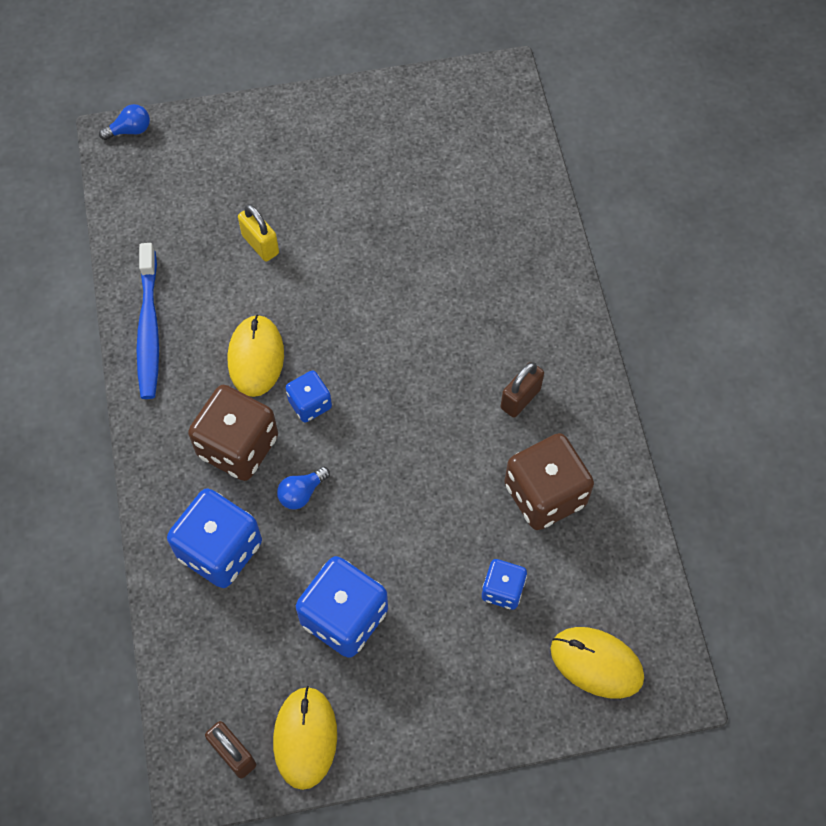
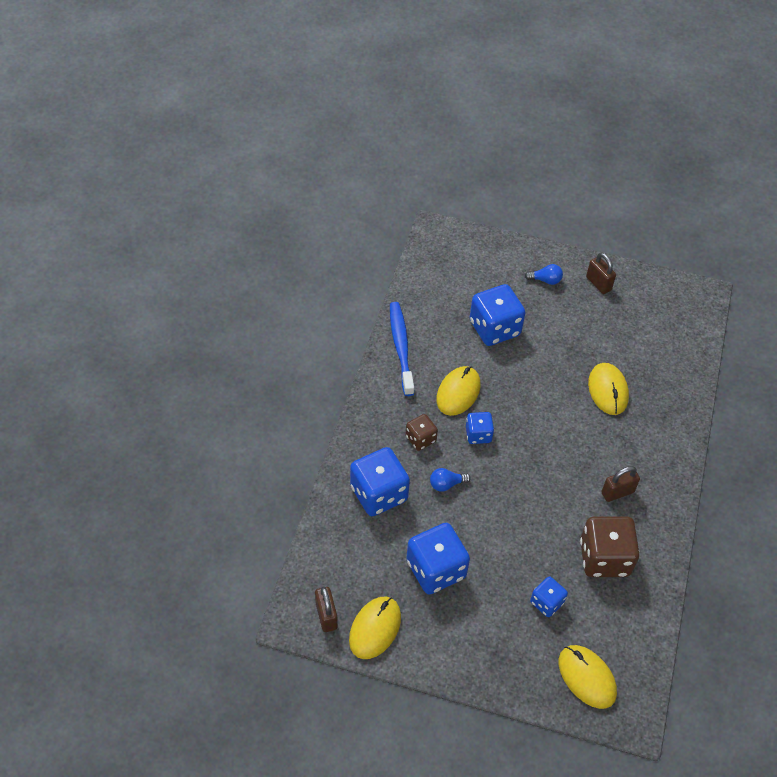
camera: 25 degrees right, 10 degrees down
(130, 130) = (447, 230): blue light bulb -> blue light bulb (545, 280)
(149, 328) = (401, 347): blue toothbrush -> blue toothbrush turned 150 degrees clockwise
(238, 446) = (420, 439): brown dice -> brown dice, size x0.55
(260, 244) = (494, 328): yellow padlock -> blue dice
(364, 120) = (598, 283): none -> brown padlock
(445, 265) = (608, 390): none -> yellow mouse

